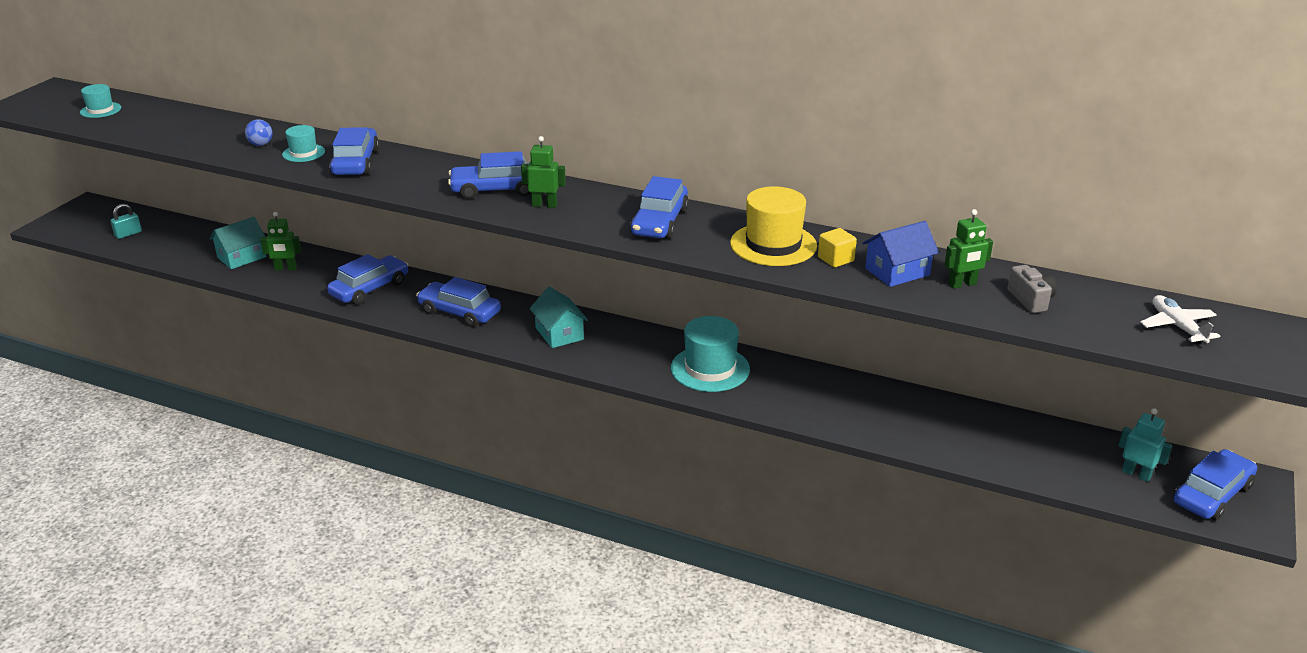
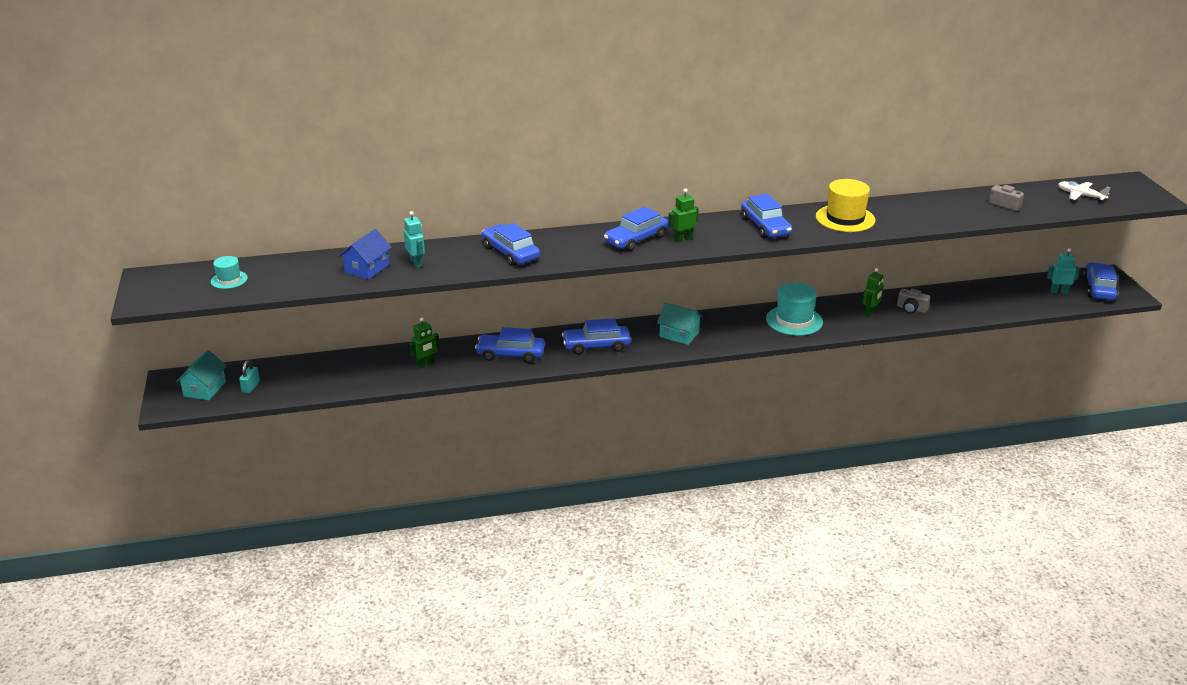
camera: 35 degrees left, 0 degrees up
(242, 257) = (377, 369): turquoise house -> turquoise house (205, 389)
(261, 144) = (416, 263): blue ball -> turquoise robot
(303, 153) = (460, 258): turquoise hat -> none
(370, 289) = (511, 354): blue car -> blue car turned 90 degrees counterclockwise
(835, 259) = (888, 215): yellow cube -> none
(880, 413) = (911, 309): none -> grey camera
(897, 272) = (927, 212): blue house -> blue house (367, 268)
(962, 284) = (965, 207): green robot -> green robot (870, 313)

